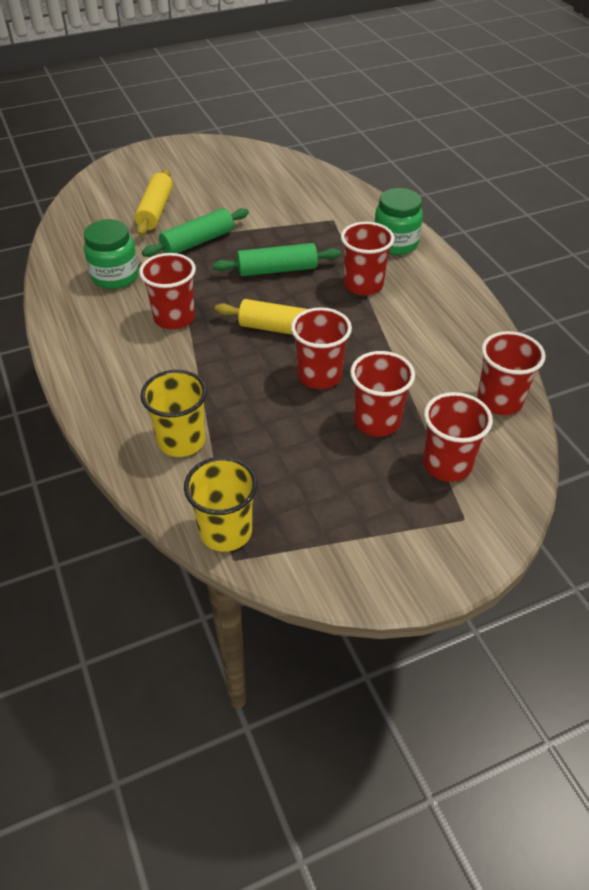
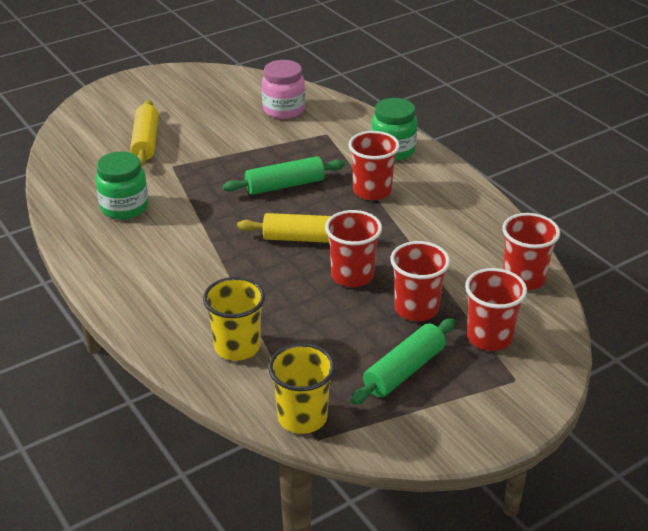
camera: 10 degrees left, 10 degrees down
(174, 318) = (196, 239): red cup -> none
(197, 242) = (198, 167): green rolling pin -> green rolling pin (404, 370)
(297, 191) = (283, 110): none -> pink jar

